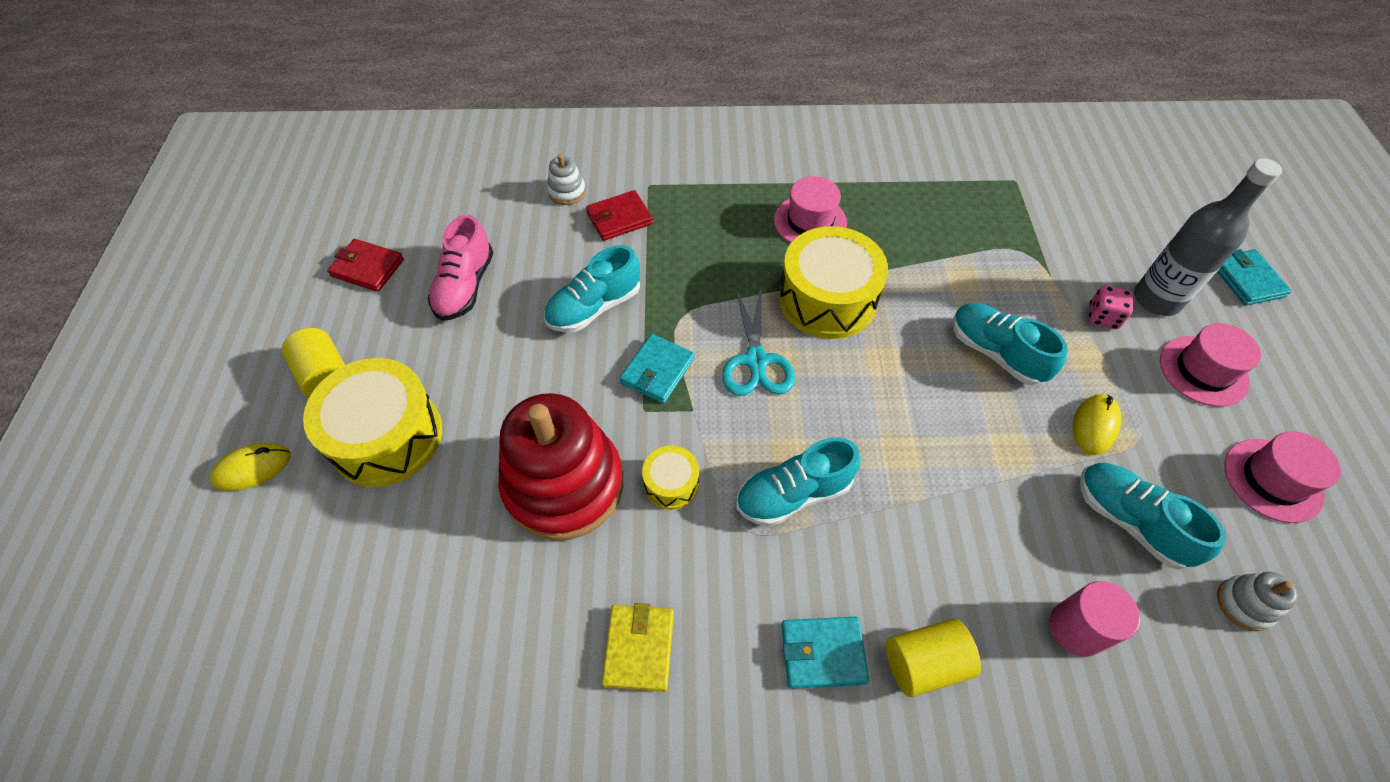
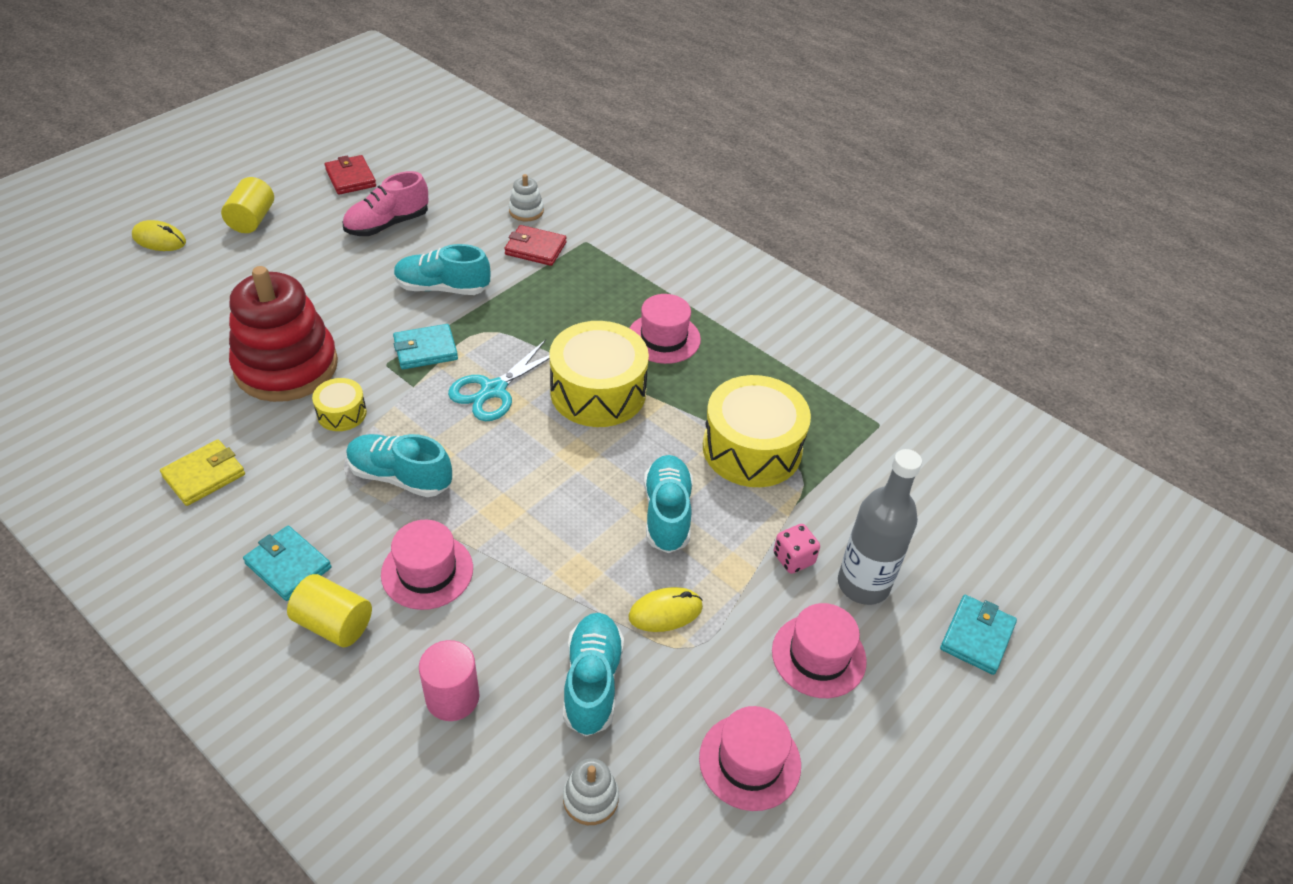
camera: 40 degrees right, 10 degrees down
(386, 437) = (237, 272): yellow drum -> yellow drum (752, 448)
(921, 550) = (427, 571): none -> pink hat

